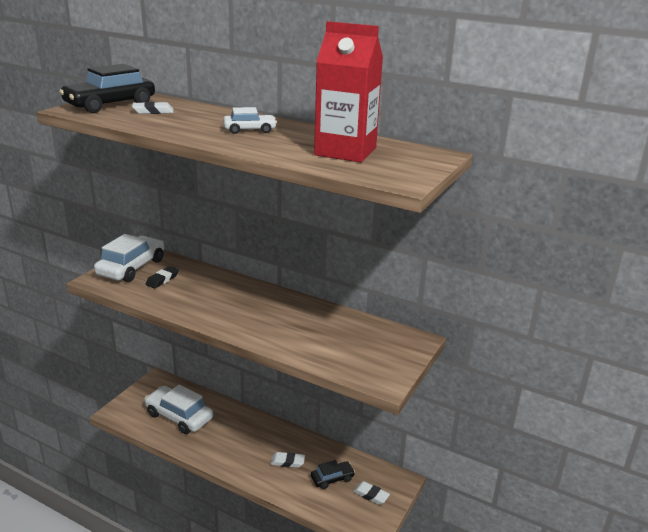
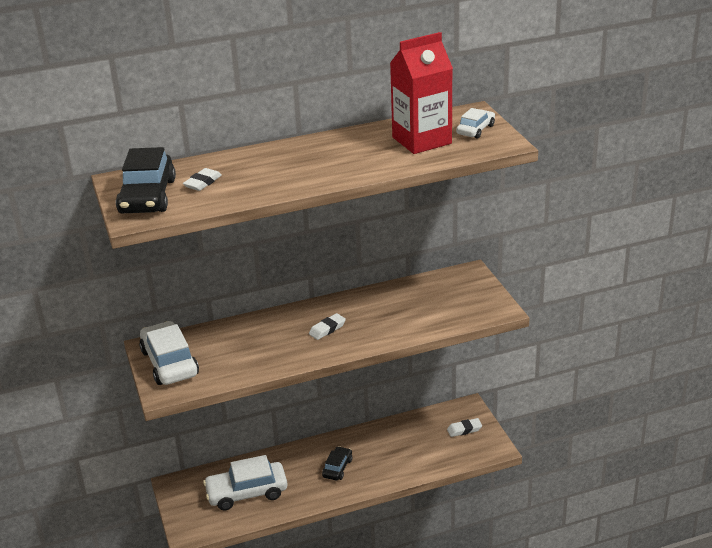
camera: 45 degrees left, 5 degrees up
(162, 280) = (218, 353): black eraser -> none
(249, 130) = (319, 158): white car -> white car (475, 130)
(287, 462) = (381, 455): white eraser -> white eraser (327, 329)
(332, 478) = (426, 440): black car -> black car (337, 468)

